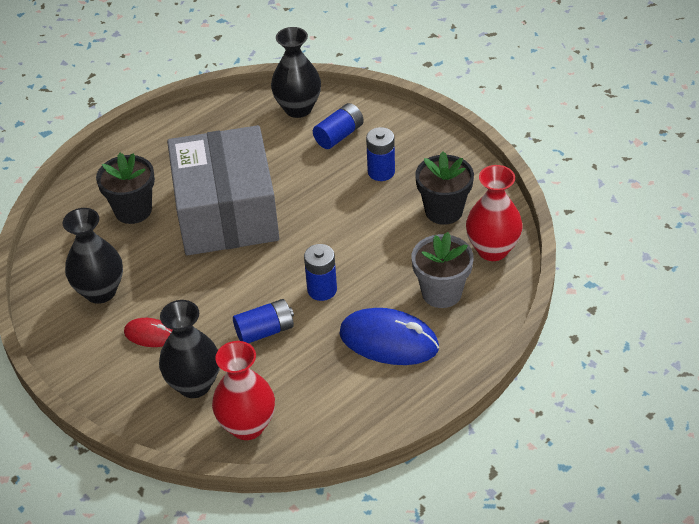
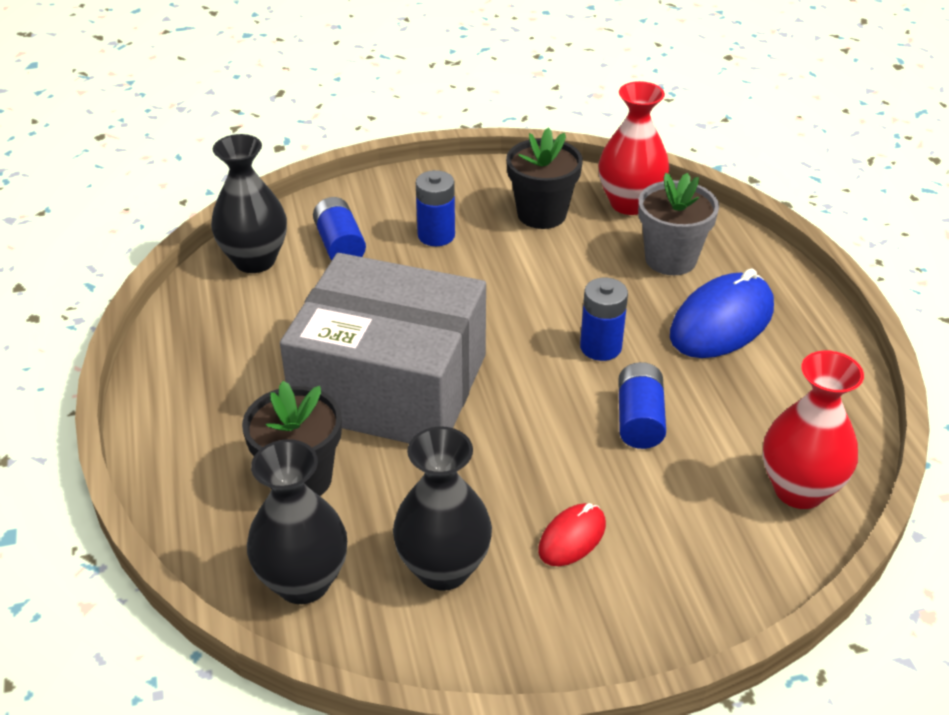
camera: 65 degrees left, 5 degrees down
(194, 384) = (697, 519): black vase -> black vase (303, 582)

